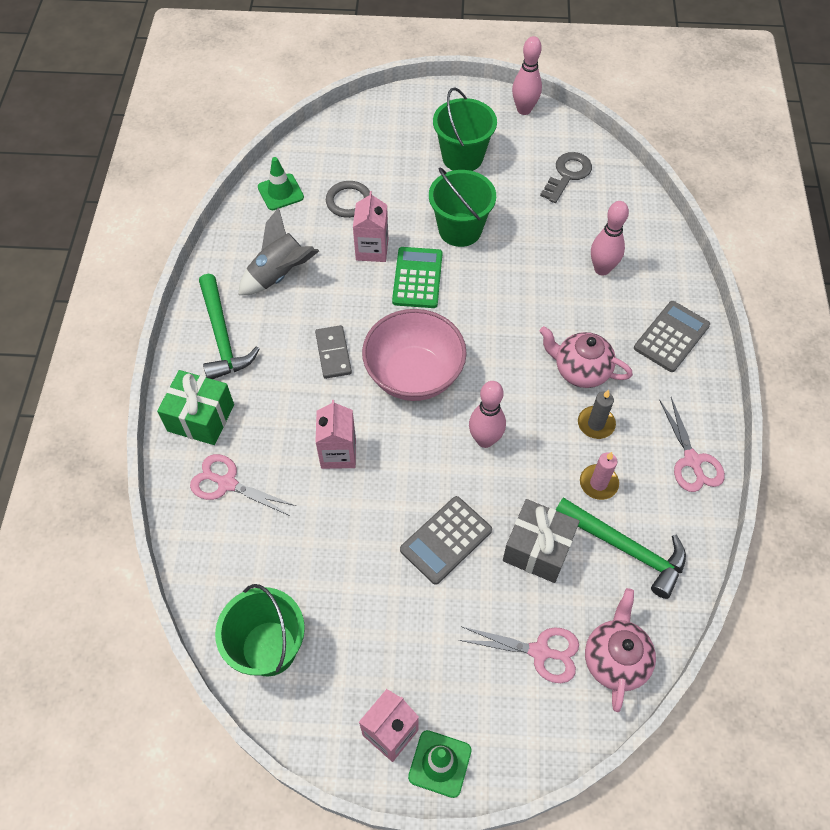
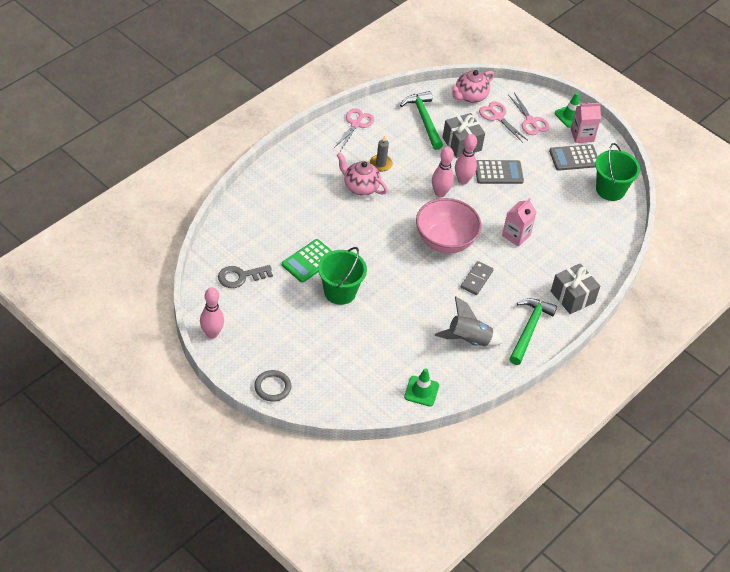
camera: 145 degrees left, 10 degrees down
(201, 418) = (572, 297): green gift -> grey gift
(227, 483) = (581, 259): pink scissors -> pink scissors (530, 121)
(349, 201) = (386, 355): grey ring -> grey ring (272, 387)
(372, 249) = (401, 317): pink carton -> none
(417, 278) = (393, 284): green calculator -> green calculator (309, 261)
(462, 157) = (287, 332): green bucket -> none
(580, 370) = (360, 187): pink teapot -> pink teapot turned 150 degrees clockwise
(598, 483) = (407, 145): pink candle -> none
(602, 269) = (289, 219): pink bowling pin -> pink bowling pin (463, 180)
(671, 337) = (297, 169): grey calculator -> grey calculator (574, 158)

